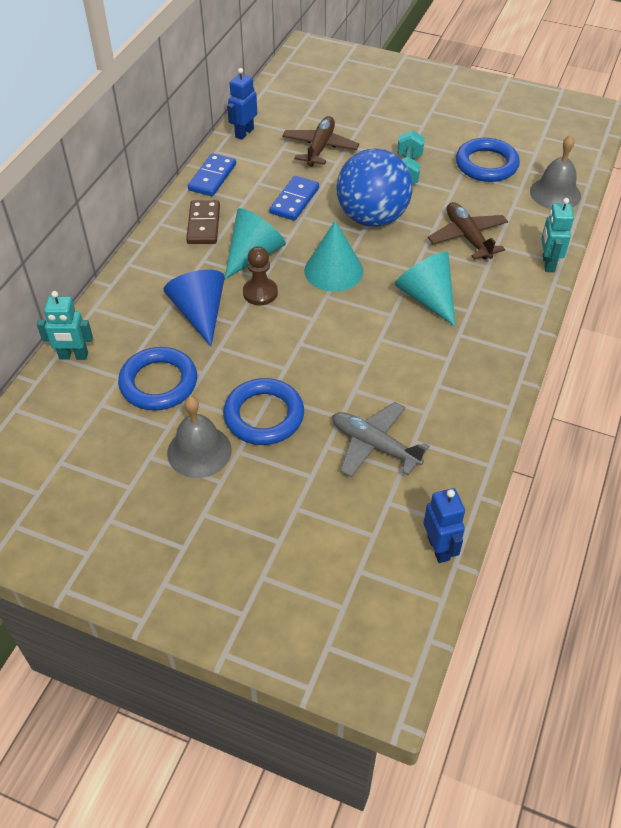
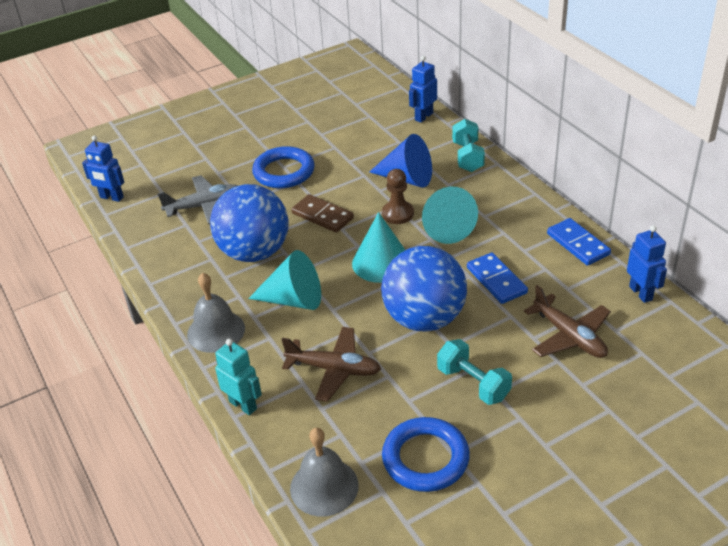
camera: 130 degrees right, 10 degrees down
(73, 356) = (423, 116): turquoise robot -> blue robot
(131, 288) = (467, 157): none -> turquoise dumbbell
(158, 383) = (361, 141): blue ring -> none
(199, 451) = (289, 139): grey bell -> grey bell (216, 331)
(203, 224) = (511, 215): brown domino -> brown domino (322, 216)
(400, 359) = (254, 252): none -> blue ball

